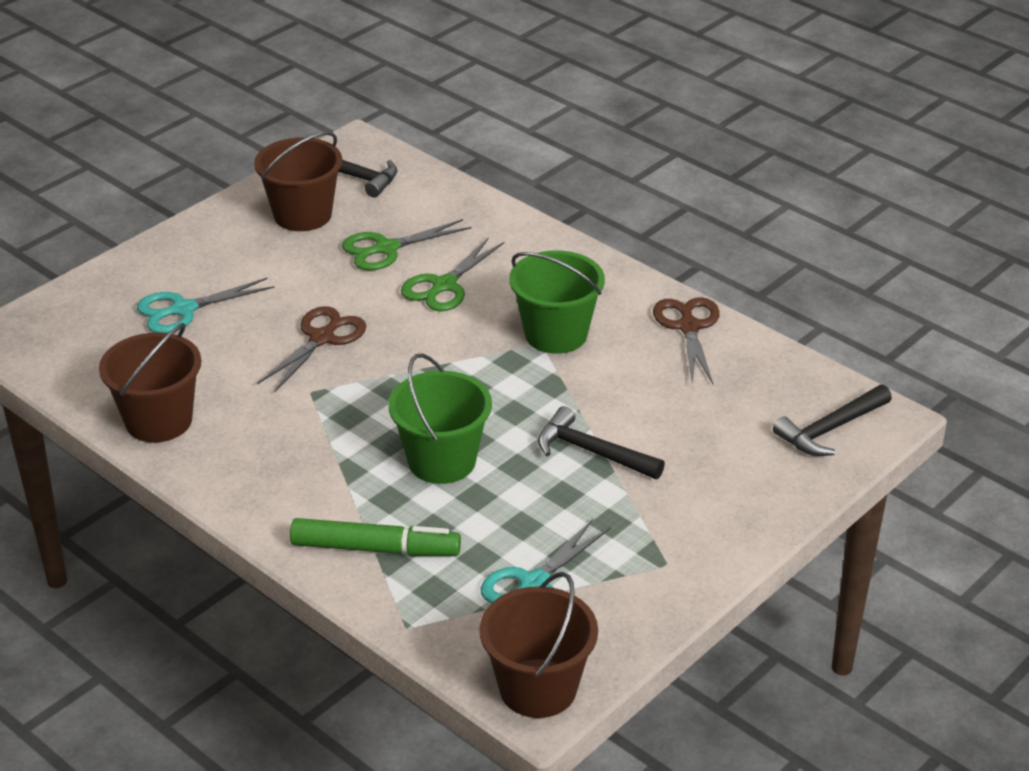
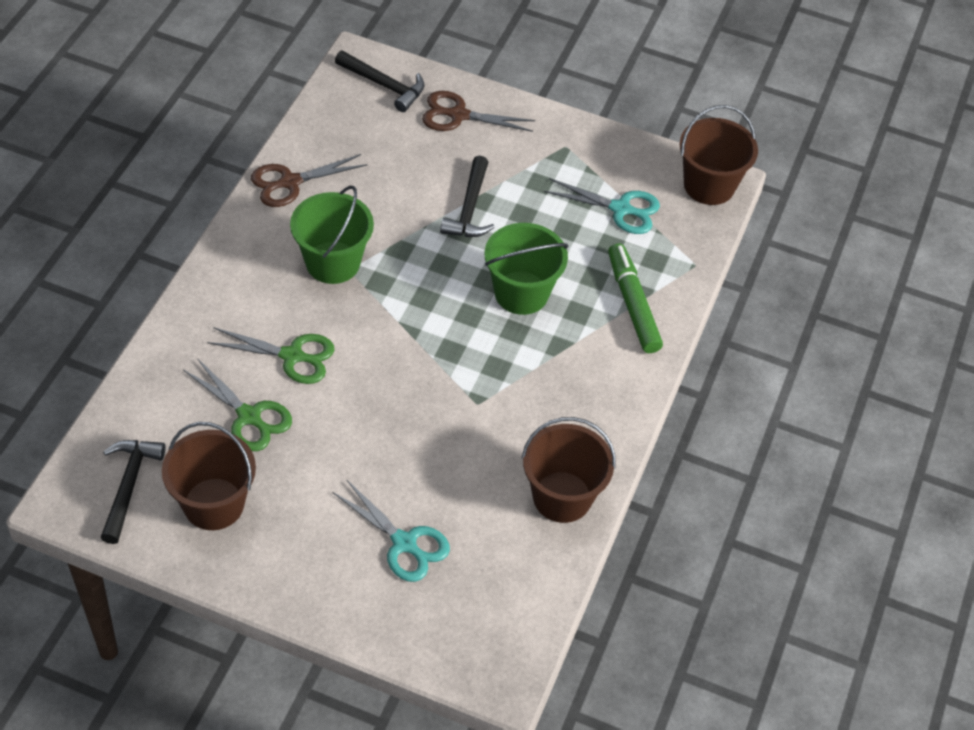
camera: 115 degrees left, 15 degrees up
(322, 338) = (403, 420): brown scissors -> brown scissors (458, 115)

